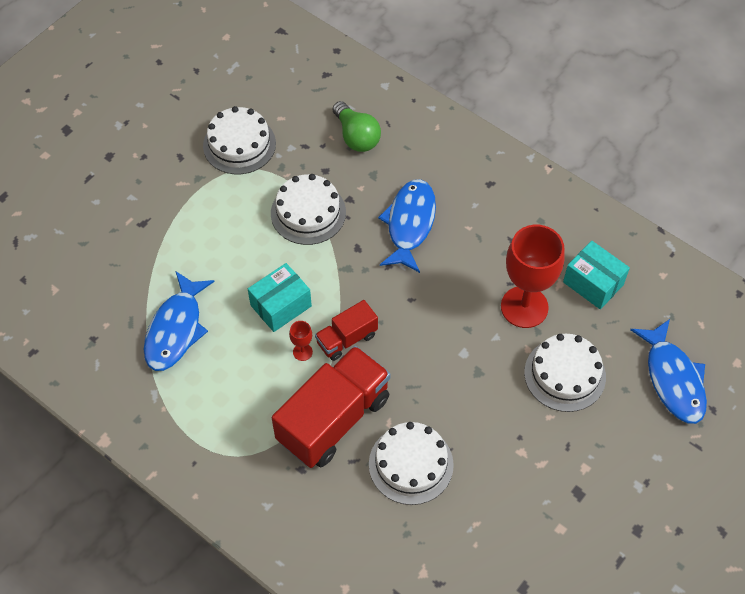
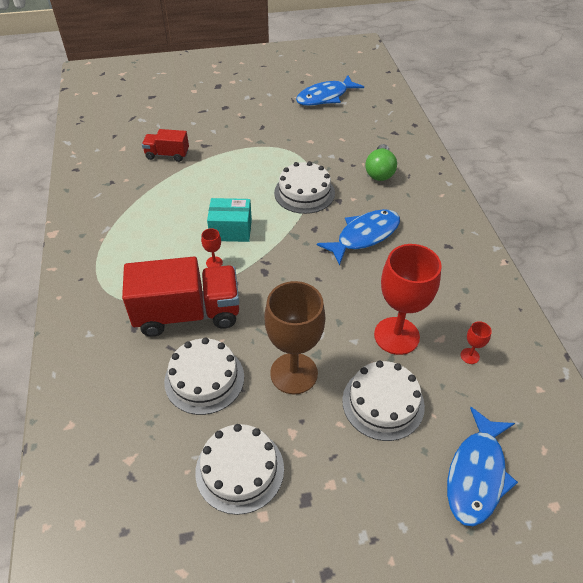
camera: 40 degrees right, 10 degrees down
(176, 329) = (158, 204): blue fish -> blue fish (325, 97)
(239, 144) = (302, 138): white cake -> white cake (239, 469)
(346, 339) = (249, 273): red truck -> red truck (167, 155)
(476, 403) = (294, 373): none -> brown goblet
(593, 283) = (469, 356): turquoise box -> red goblet

